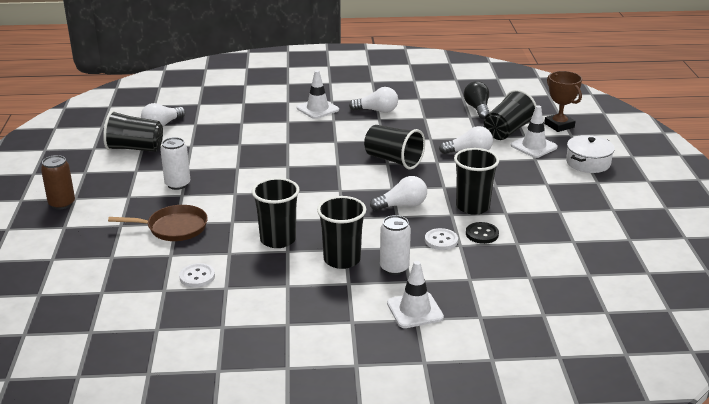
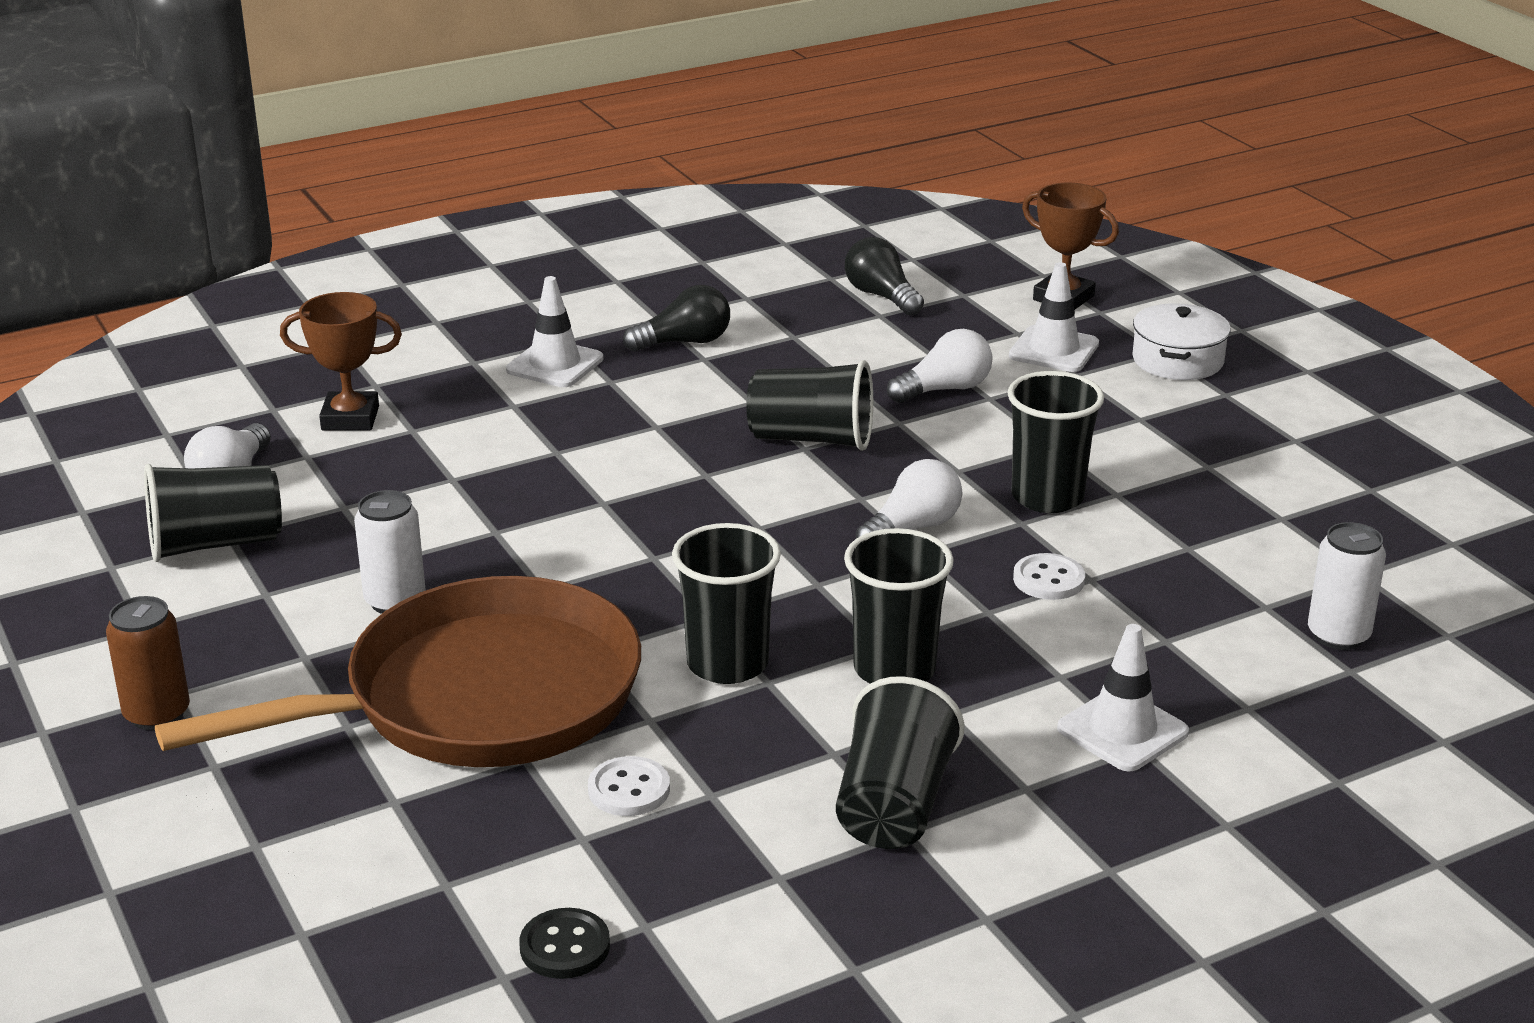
camera: 25 degrees left, 0 degrees up
(174, 228) = (477, 699): brown pan -> brown pan, size x2.07
(223, 113) = (350, 418): none -> brown trophy
(377, 111) = (684, 342): white light bulb -> black light bulb
(394, 268) = (1010, 658): white can -> white can (1338, 635)
(482, 234) = (1111, 547): black button -> black button (565, 947)
(507, 131) = (979, 330): black cup -> black cup (893, 805)

